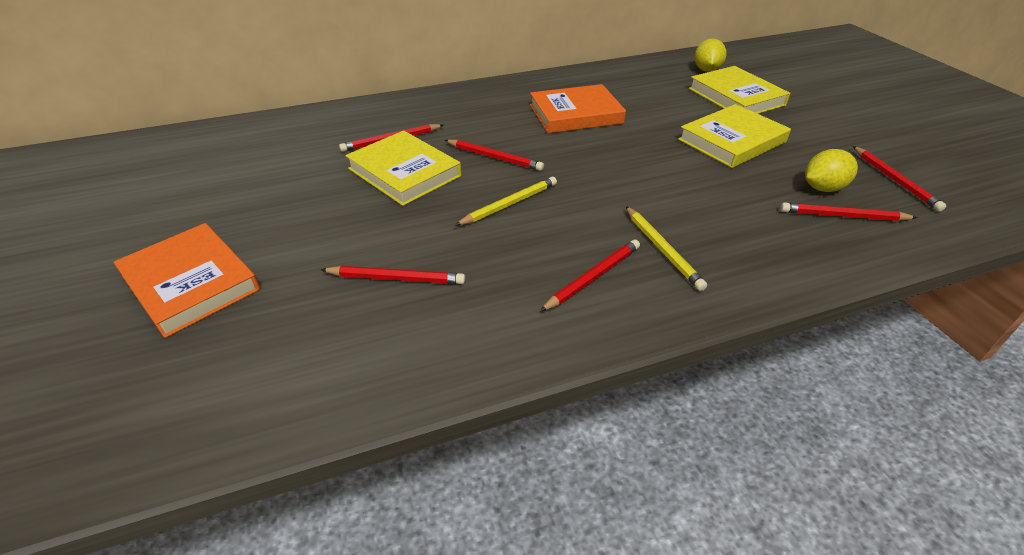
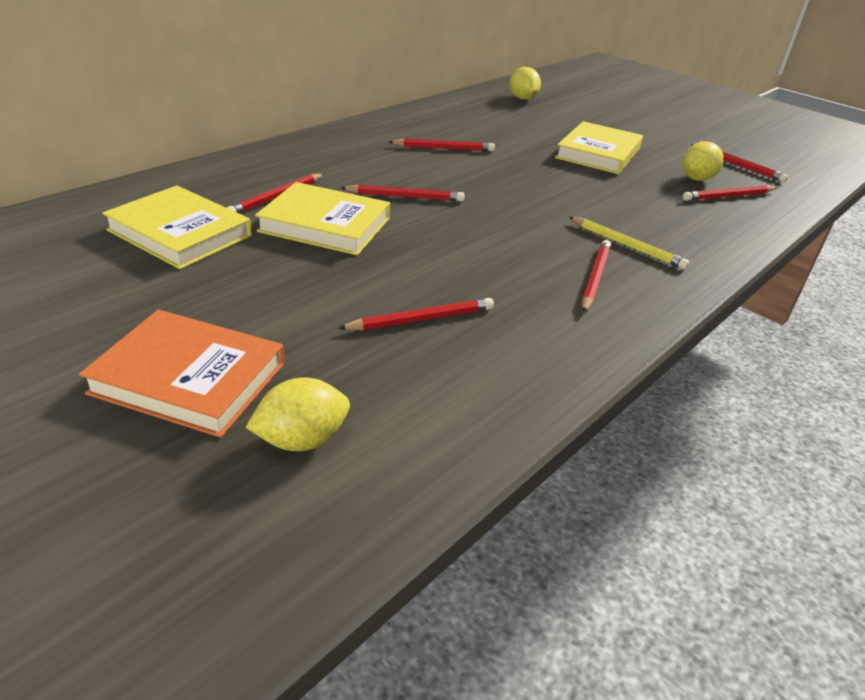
camera: 30 degrees left, 5 degrees down
(211, 358) = (302, 440): none -> yellow lemon
(509, 204) = (462, 234): yellow pencil -> none
(575, 114) = (444, 148): orange book -> red pencil
(736, 97) = (568, 118): yellow book -> yellow book (180, 233)

